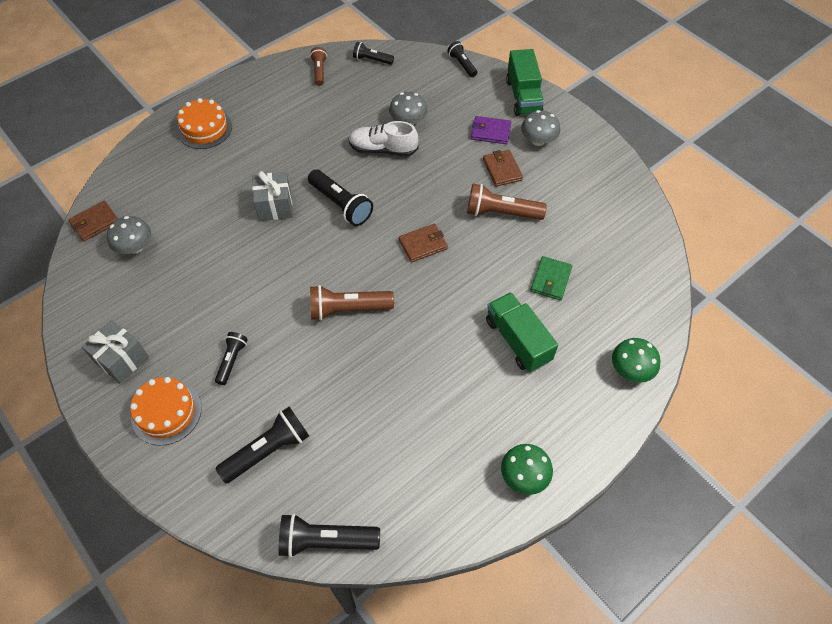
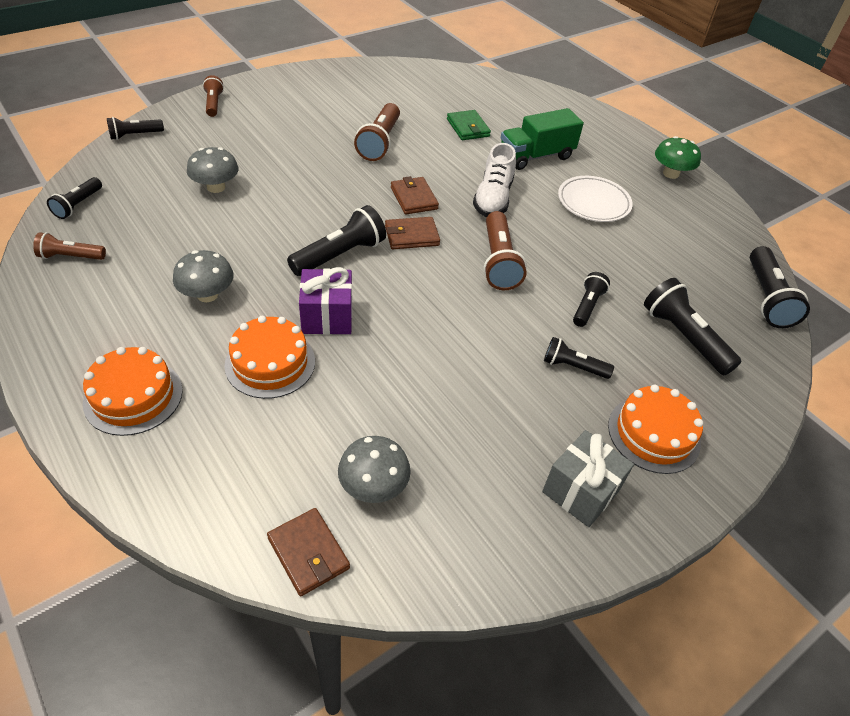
camera: 90 degrees left, 10 degrees down
(231, 183) = (270, 363): none -> orange cake
(275, 206) = (327, 317): grey gift -> purple gift
(300, 375) = (587, 306): none -> black flashlight
(383, 149) = (256, 212): white shoe -> white shoe (493, 198)
(449, 390) = (593, 203): none -> white plate
(490, 132) = (260, 132): purple wallet -> none
(502, 170) = (320, 133): brown wallet -> brown wallet (411, 236)
(523, 96) = (214, 104): green truck -> brown flashlight
(538, 140) = (285, 105): grey mushroom -> grey mushroom (207, 295)
(551, 280) = (468, 128): green wallet -> green wallet turned 45 degrees clockwise
(630, 369) = (562, 106): green mushroom -> none

